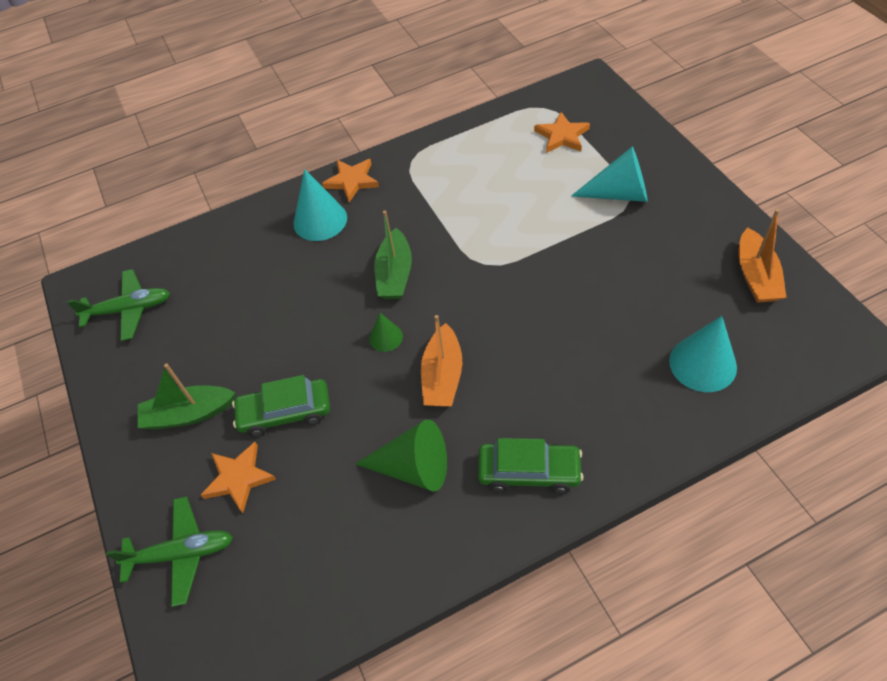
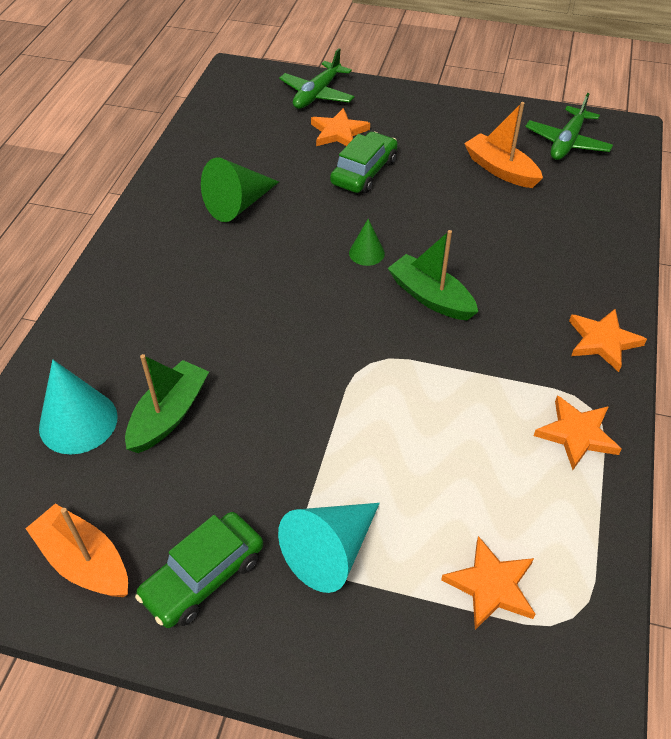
camera: 125 degrees right, 5 degrees down
(189, 414) = (421, 133): green boat -> green boat (169, 415)
(320, 220) = (563, 289): turquoise cone -> none
(437, 156) = (577, 434): none -> orange star
(442, 376) = (288, 261): orange boat -> orange boat (500, 170)
(529, 472) = (155, 253): green car -> green car (203, 576)

